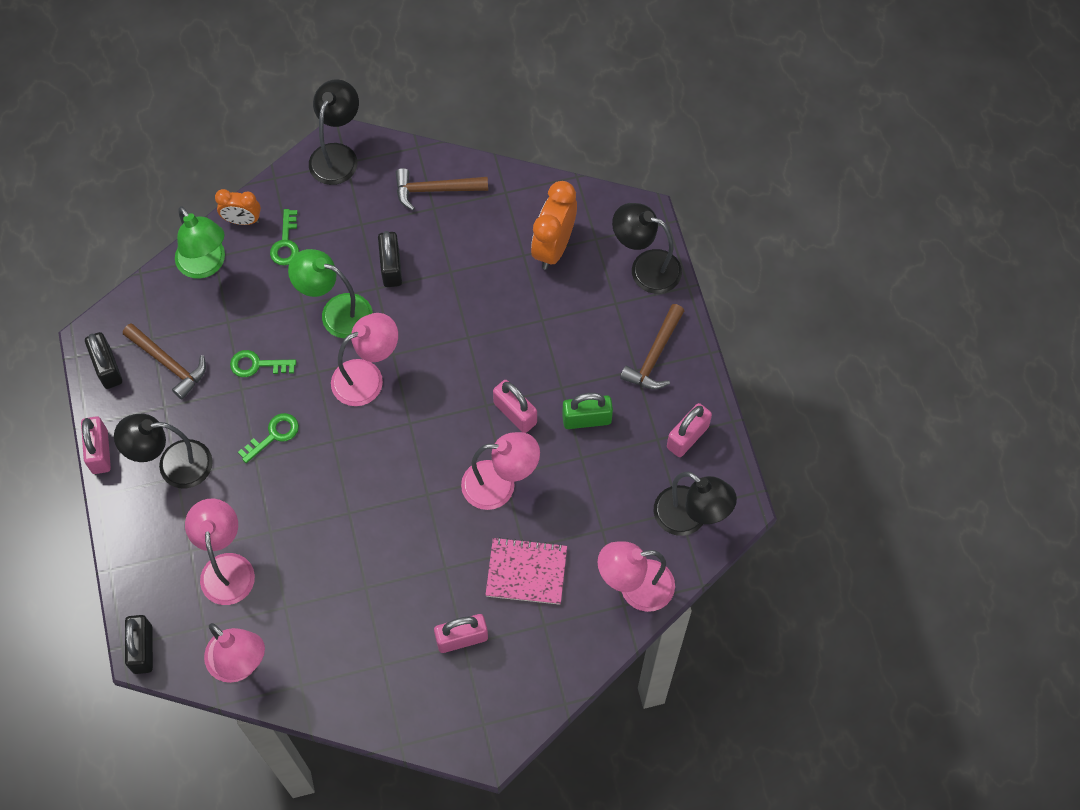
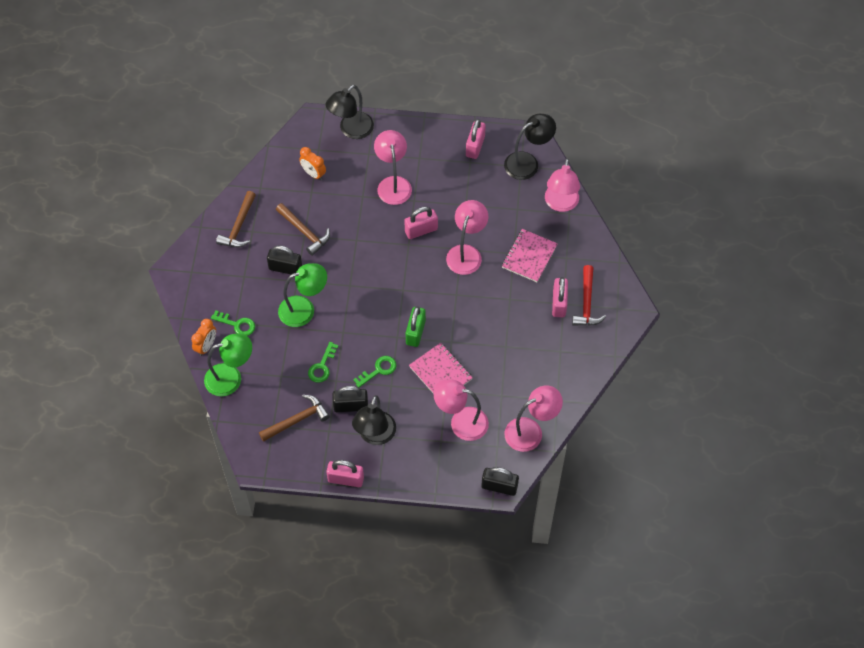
camera: 70 degrees left, 5 degrees down
(107, 368) = (283, 459): black padlock -> black padlock (351, 406)
(273, 435) = (378, 370): green key -> green key turned 75 degrees clockwise
(295, 515) = (440, 373): none -> pink notebook
(336, 312) = (304, 309): green lamp -> green lamp turned 150 degrees counterclockwise
(337, 155) = (183, 275): black lamp -> none
(367, 377) = (360, 304): pink lamp -> pink lamp (393, 184)
(477, 677) = (587, 303): none -> red hammer
(553, 247) = (313, 174): orange clock -> orange clock, size x0.61
(586, 419) = (441, 194): green padlock -> green padlock (415, 332)
(655, 355) = (414, 145): brown hammer -> brown hammer (304, 232)
(687, 437) = (475, 146): pink padlock -> pink padlock turned 45 degrees clockwise

